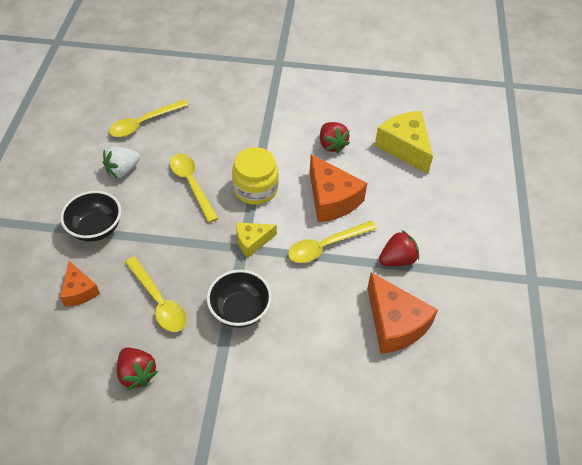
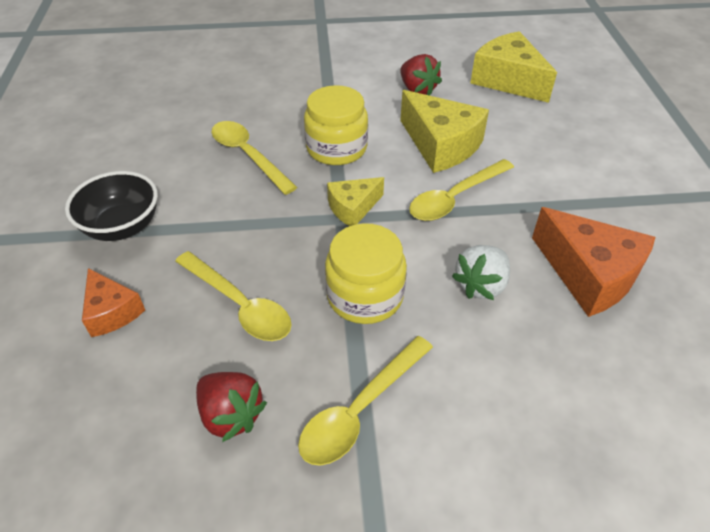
camera: 10 degrees left, 5 degrees down
(123, 170) = (147, 153): white strawberry -> white strawberry (481, 285)
(143, 123) = (164, 99): yellow spoon -> yellow spoon (360, 409)
(240, 310) = (365, 295): black bowl -> yellow jar
(331, 199) = (441, 145): orange cheese -> yellow cheese
(397, 259) = (556, 198): red strawberry -> none

